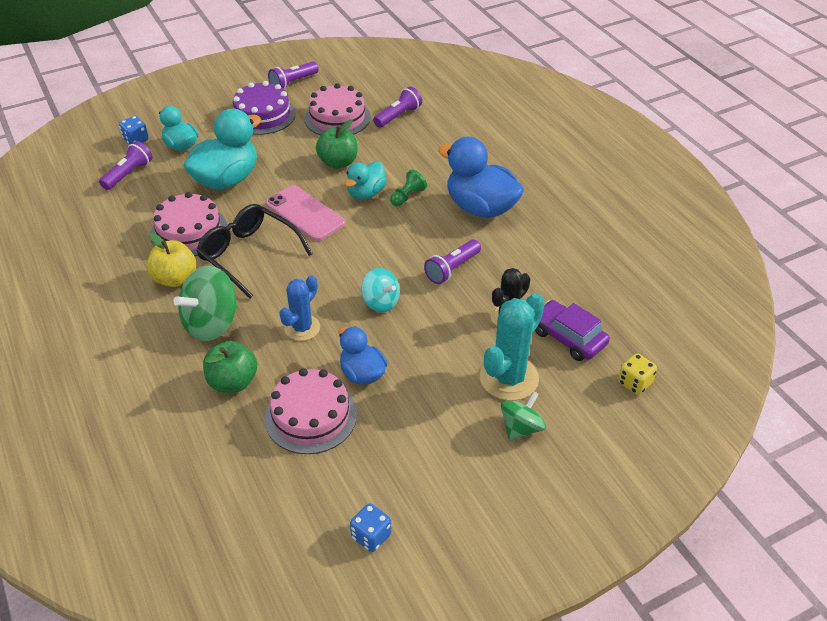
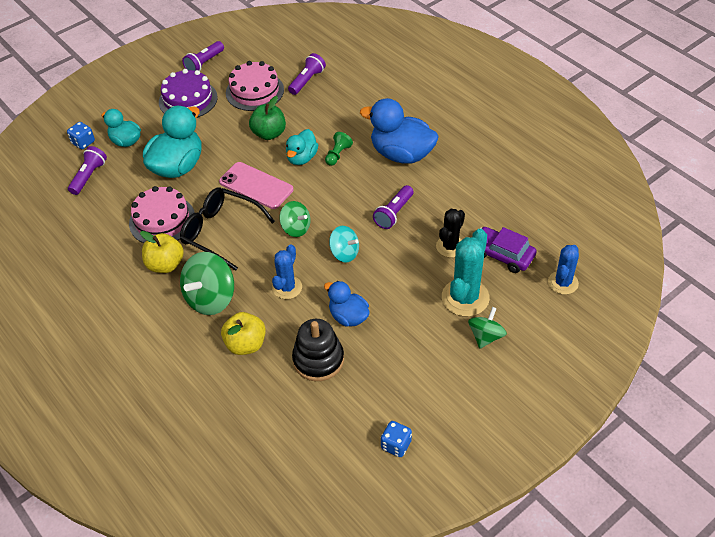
camera: 10 degrees left, 5 degrees up
(233, 382) = (246, 344): green apple -> yellow apple
(311, 416) = (318, 360): pink cake -> black stacking toy
(334, 266) = (296, 228): none -> green spinning top
(634, 383) = (563, 283): yellow dice -> blue cactus

